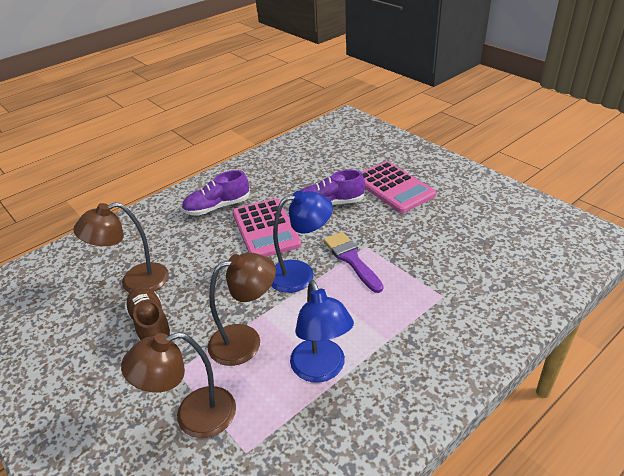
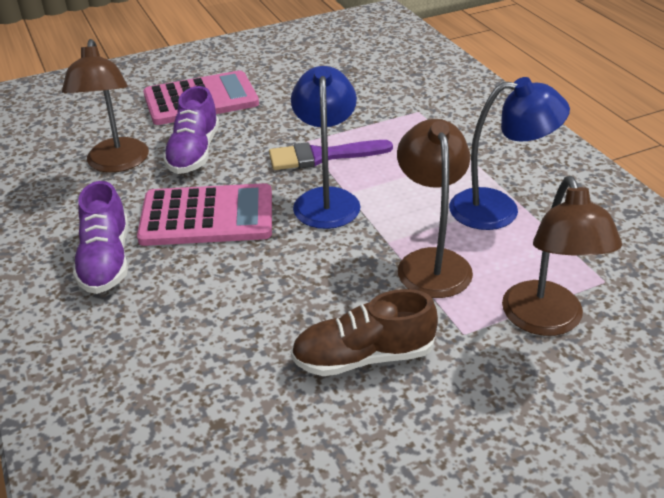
camera: 75 degrees left, 0 degrees up
(135, 282) = (244, 375): brown lamp -> brown lamp (117, 164)

